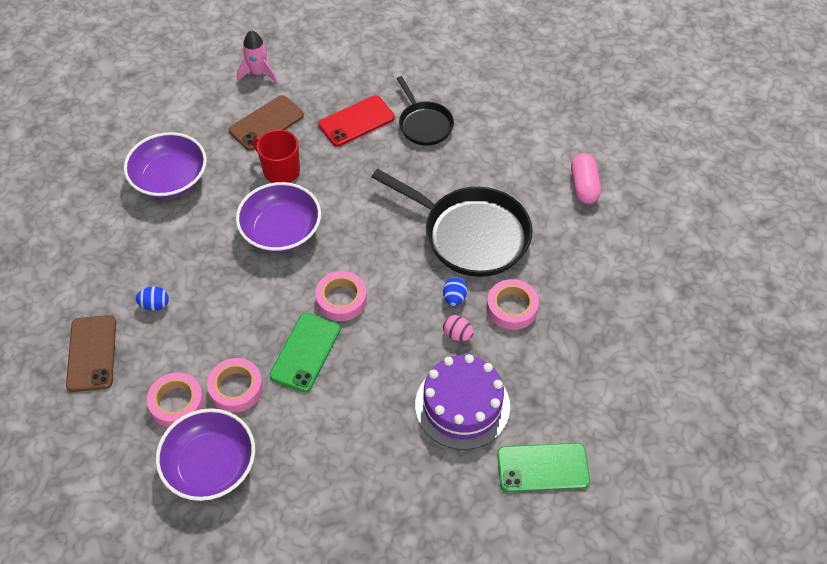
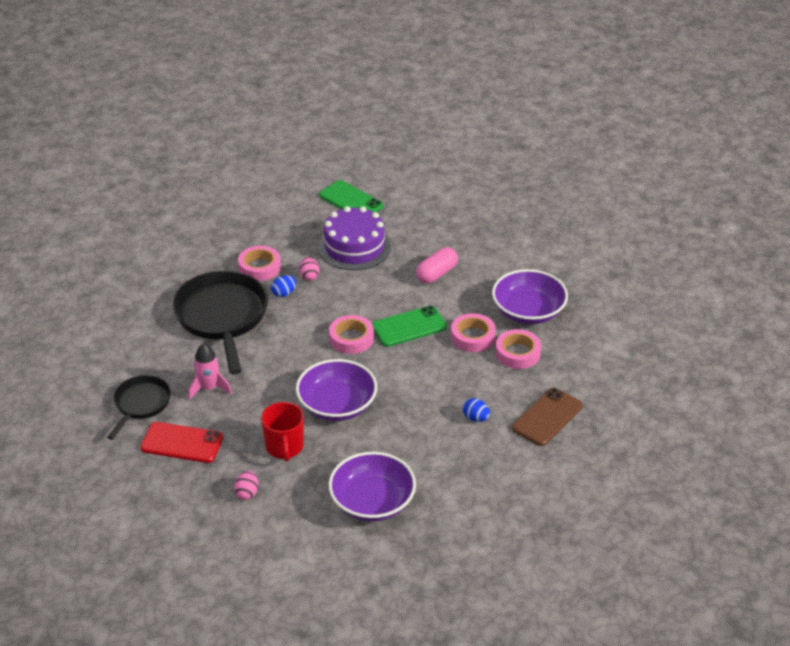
camera: 135 degrees left, 15 degrees down
(258, 73) = (196, 544): pink rocket -> pink rocket (209, 388)
(266, 123) = (247, 493): brown phone -> pink egg
(584, 186) = (112, 293): pink capsule -> pink capsule (436, 274)

